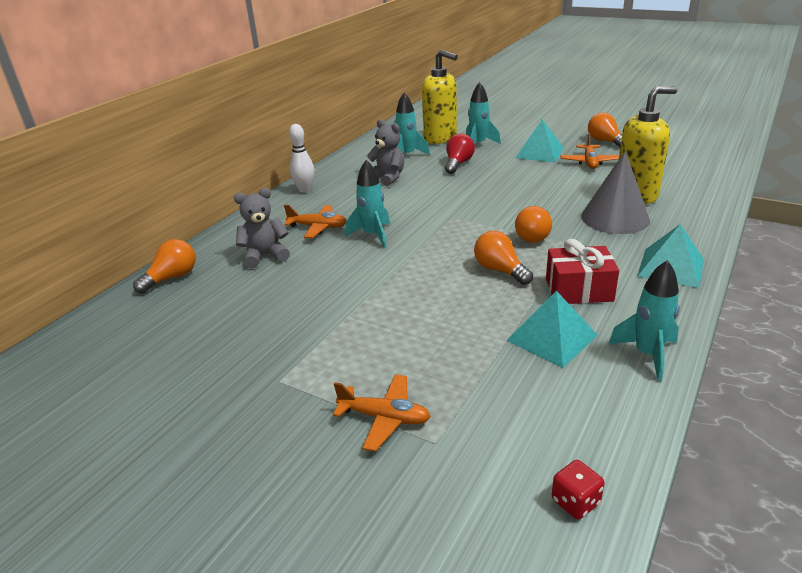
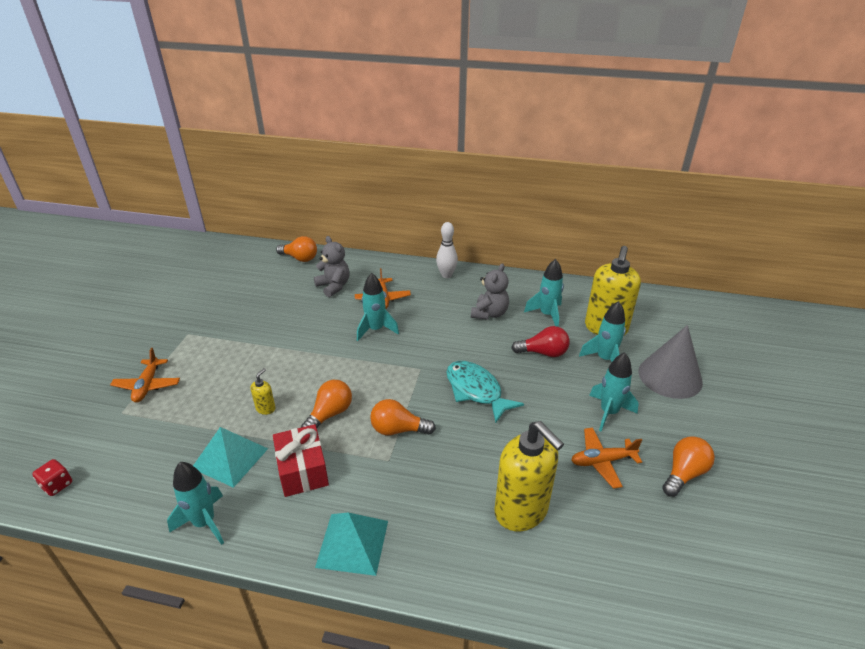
camera: 70 degrees right, 5 degrees up
(476, 311) = (266, 408): none -> yellow soap dispenser
(495, 196) = (476, 391): none -> turquoise fish
(539, 152) = (608, 412): turquoise pyramid -> turquoise rocket
(615, 218) = (454, 492): grey cone -> grey cone (670, 376)

